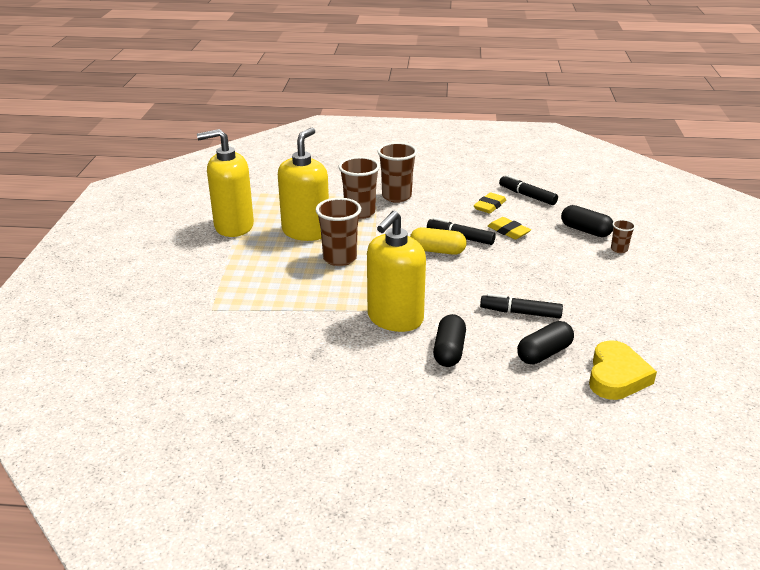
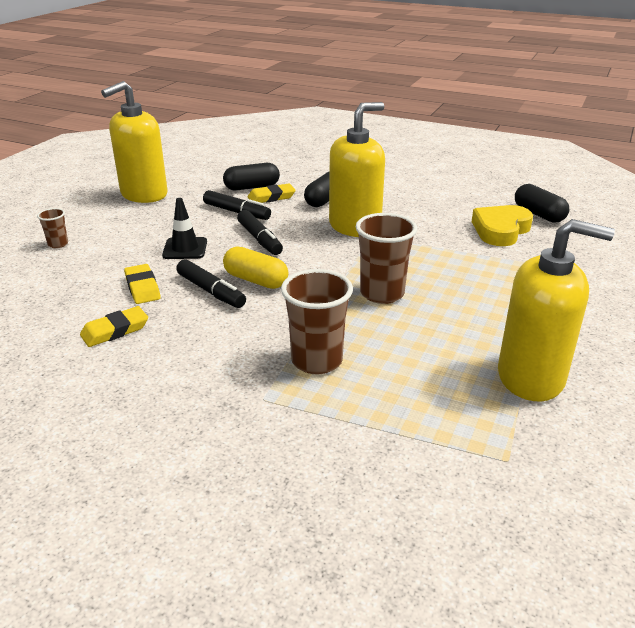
camera: 160 degrees left, 0 degrees up
(306, 231) = (414, 343): yellow soap dispenser -> yellow soap dispenser (144, 194)
(396, 196) = (234, 382): brown cup -> none
(508, 342) = (271, 197): none -> yellow eraser
(518, 265) = (185, 249): none -> black traffic cone
(527, 196) = (38, 337): black marker -> black marker (259, 239)
(585, 230) = (54, 270): black capsule -> black capsule (538, 214)
(616, 376) = (218, 170): yellow heart -> yellow heart (500, 230)

